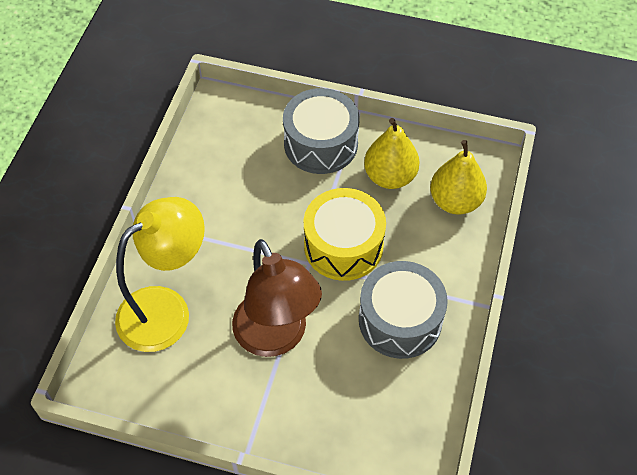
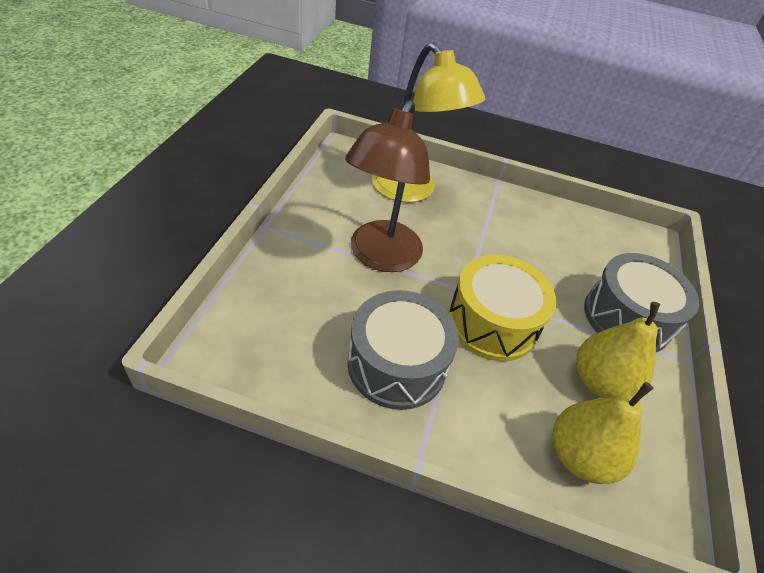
camera: 85 degrees right, 10 degrees down
(276, 338) = (380, 257): brown lamp -> brown lamp turned 45 degrees counterclockwise

